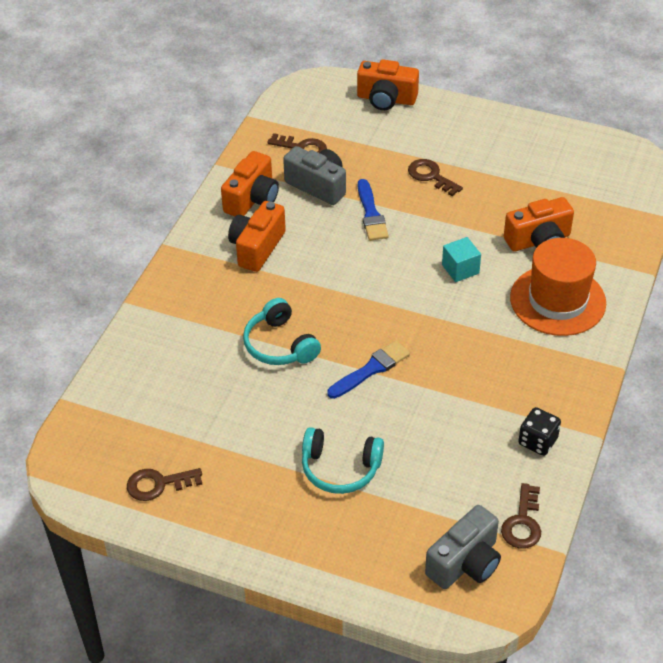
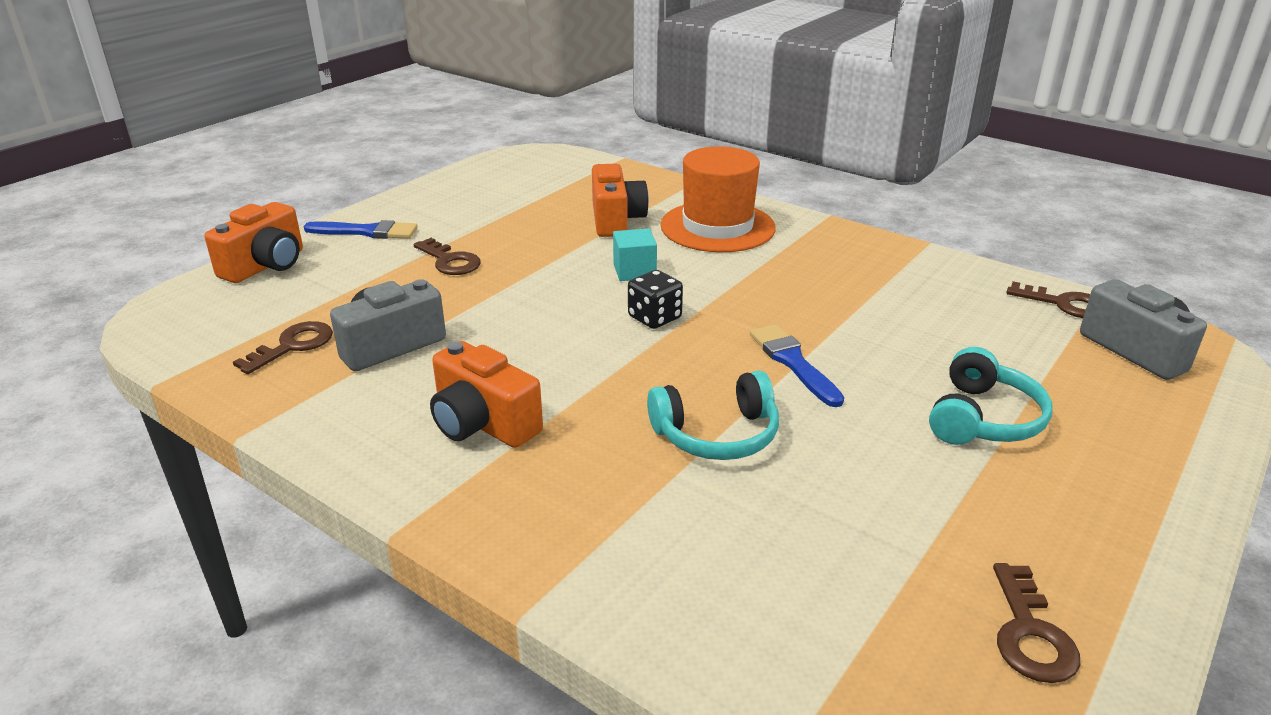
camera: 75 degrees left, 15 degrees down
(252, 199) = (364, 410): orange camera -> none
(371, 214) = (486, 313): blue brush -> blue brush (366, 232)
(431, 176) = (450, 261): brown key -> brown key turned 105 degrees counterclockwise
(537, 441) = (936, 274): black dice -> black dice (654, 318)

